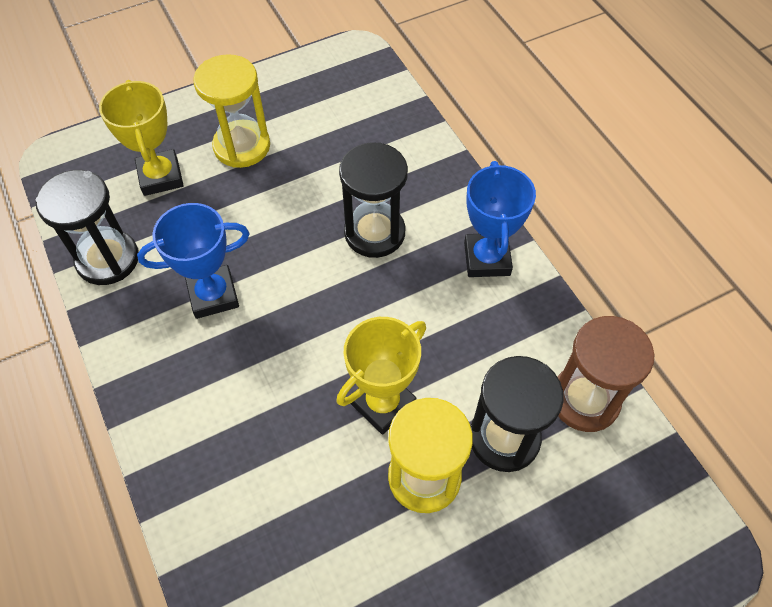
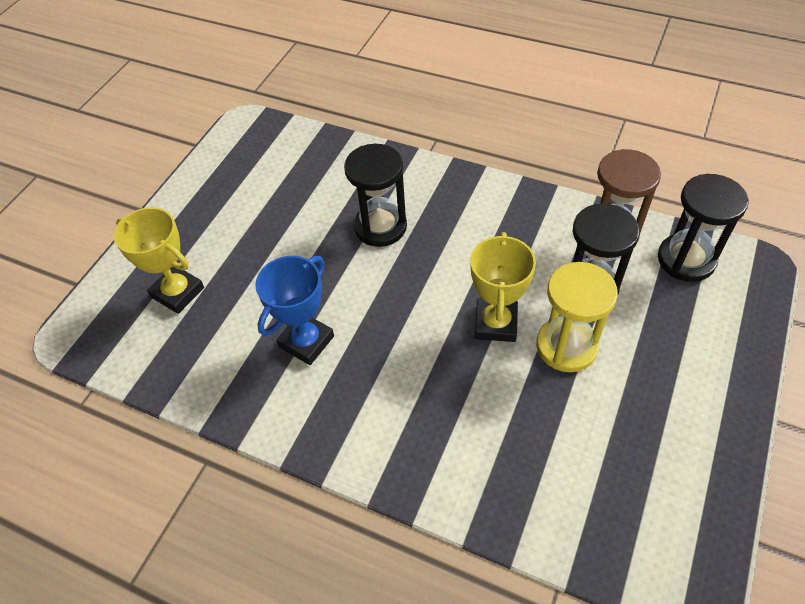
camera: 35 degrees left, 5 degrees down
(108, 259) = (195, 375): black hourglass -> black hourglass (686, 259)
(242, 146) = (222, 233): yellow hourglass -> none
(487, 259) = (470, 195): blue trophy -> none

